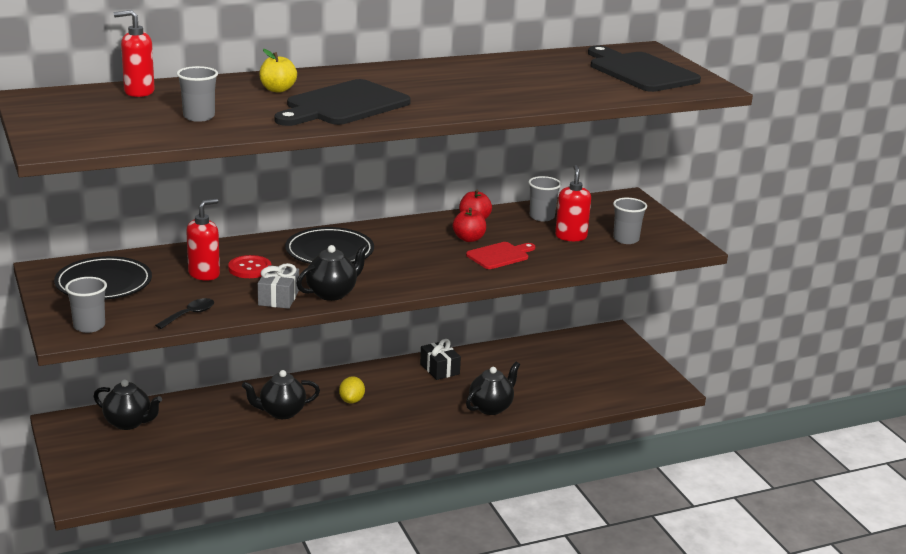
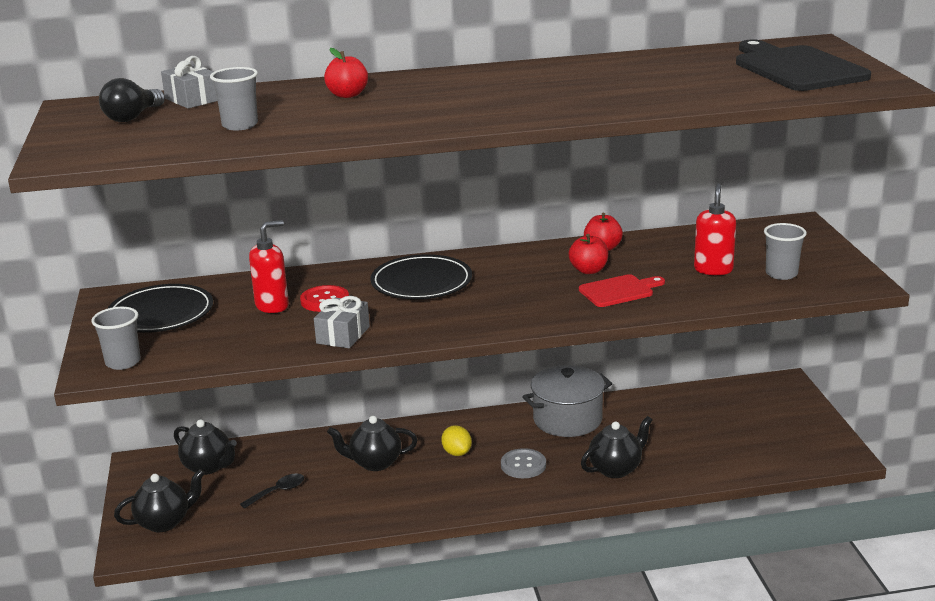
camera: 15 degrees right, 0 degrees up
(94, 108) = (132, 117): none -> black light bulb
(138, 92) = (192, 99): red soap dispenser -> grey gift
(189, 315) = (236, 352): black spoon -> black spoon (278, 492)
(277, 89) = (347, 95): yellow apple -> red apple
(332, 293) = (405, 332): black teapot -> black teapot (164, 522)
(343, 105) = (412, 111): black cutting board -> none
(351, 400) = (457, 453): yellow lemon -> yellow lemon turned 45 degrees counterclockwise
(412, 408) = (523, 465): none -> grey button
(439, 369) = (567, 419): black gift -> grey pot
(542, 217) = (685, 245): grey cup -> none

